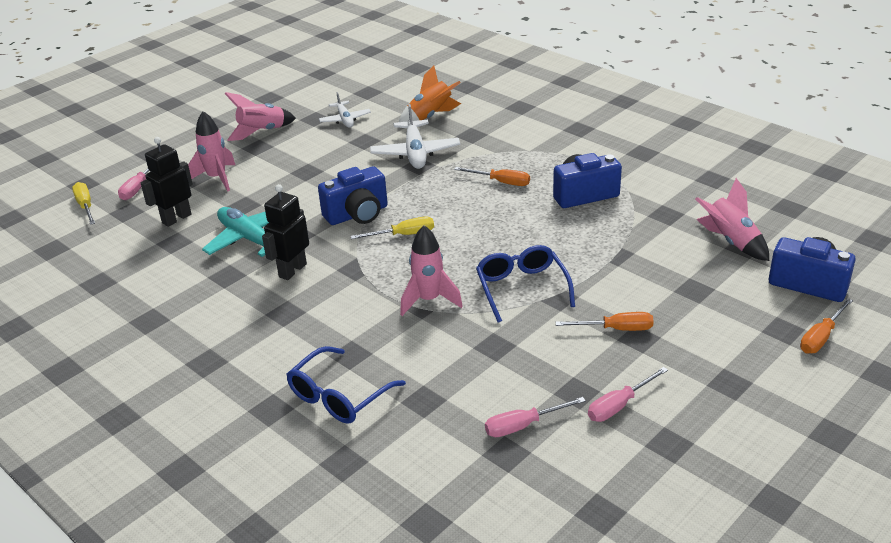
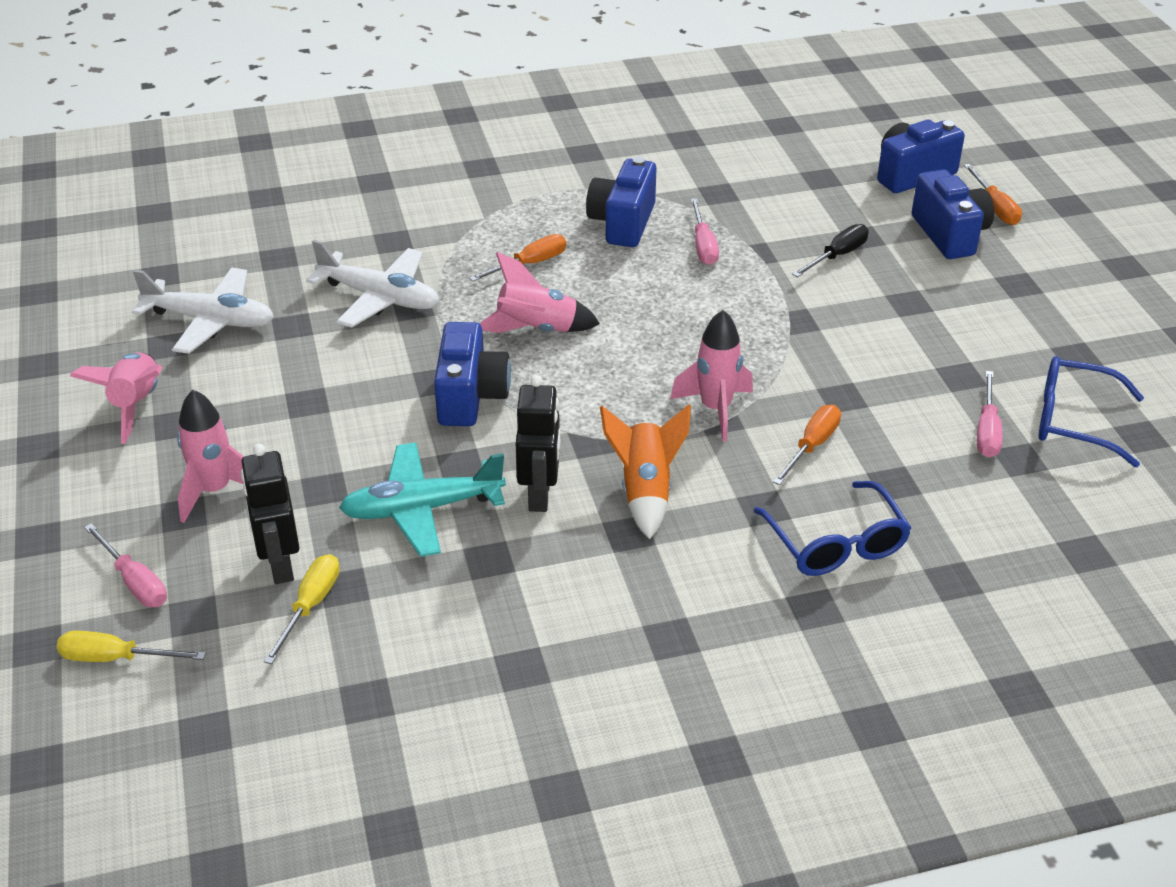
camera: 60 degrees left, 5 degrees up
(292, 270) = (540, 495): black robot -> black robot turned 150 degrees counterclockwise
(345, 120) = (210, 321): white plane -> white plane, size x1.61
(403, 235) = (560, 378): yellow screwdriver -> yellow screwdriver (310, 606)
(430, 117) = (304, 252): orange rocket -> orange rocket (645, 491)
(522, 289) = (758, 337): blue glasses -> blue glasses (1075, 421)
(616, 329) = (883, 309): orange screwdriver -> orange screwdriver (812, 446)
(619, 405) = (1002, 359): pink screwdriver -> pink screwdriver (703, 245)
(656, 287) = (837, 256): none -> black screwdriver
(731, 242) = (806, 181): pink rocket -> pink rocket (536, 330)
(752, 327) = (950, 234): none -> blue camera

